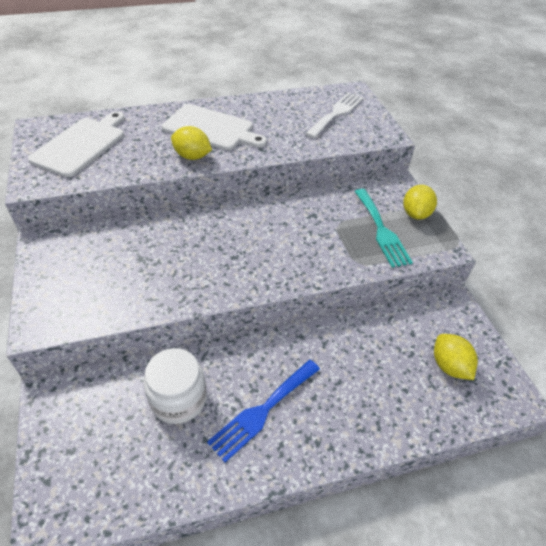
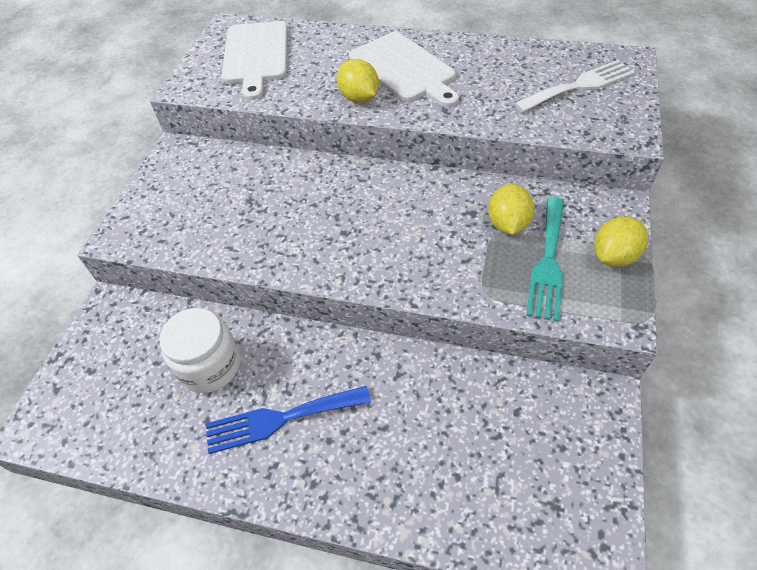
camera: 35 degrees right, 5 degrees up
(81, 145) = (256, 55): white cutting board -> white cutting board turned 120 degrees clockwise
(449, 366) = (537, 475): yellow lemon -> yellow lemon (508, 224)

